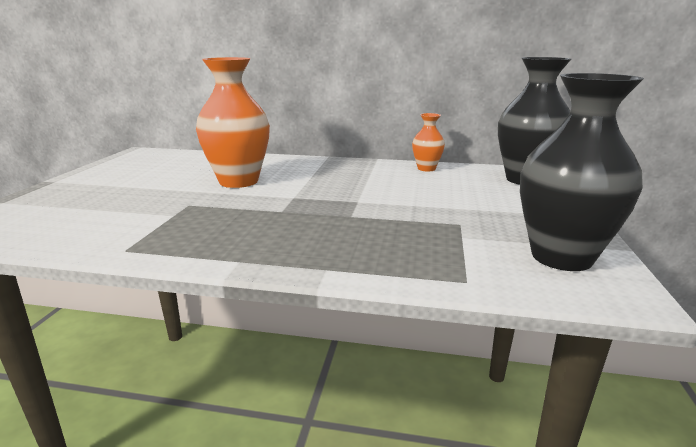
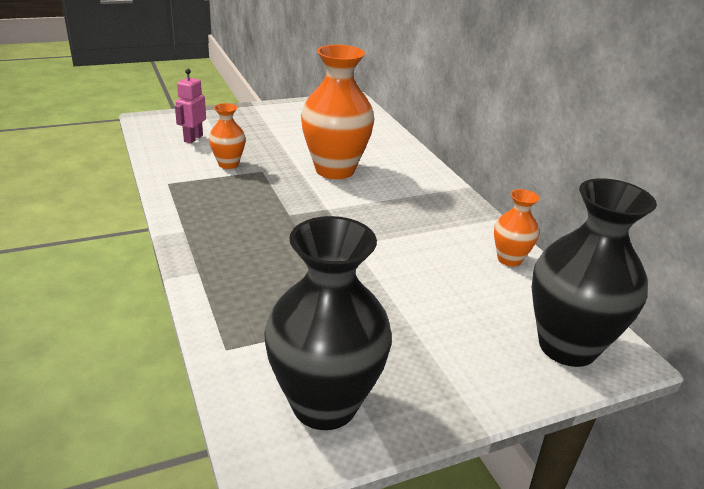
camera: 55 degrees right, 10 degrees up
(55, 218) = (193, 138): none -> pink robot
(147, 214) = (228, 164): none -> orange vase

